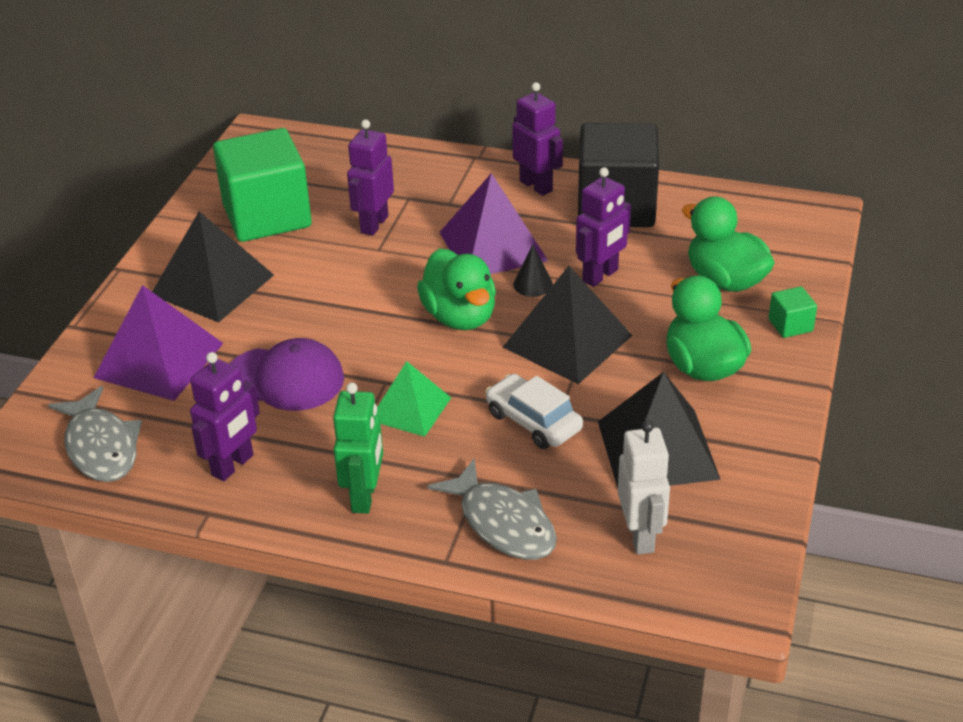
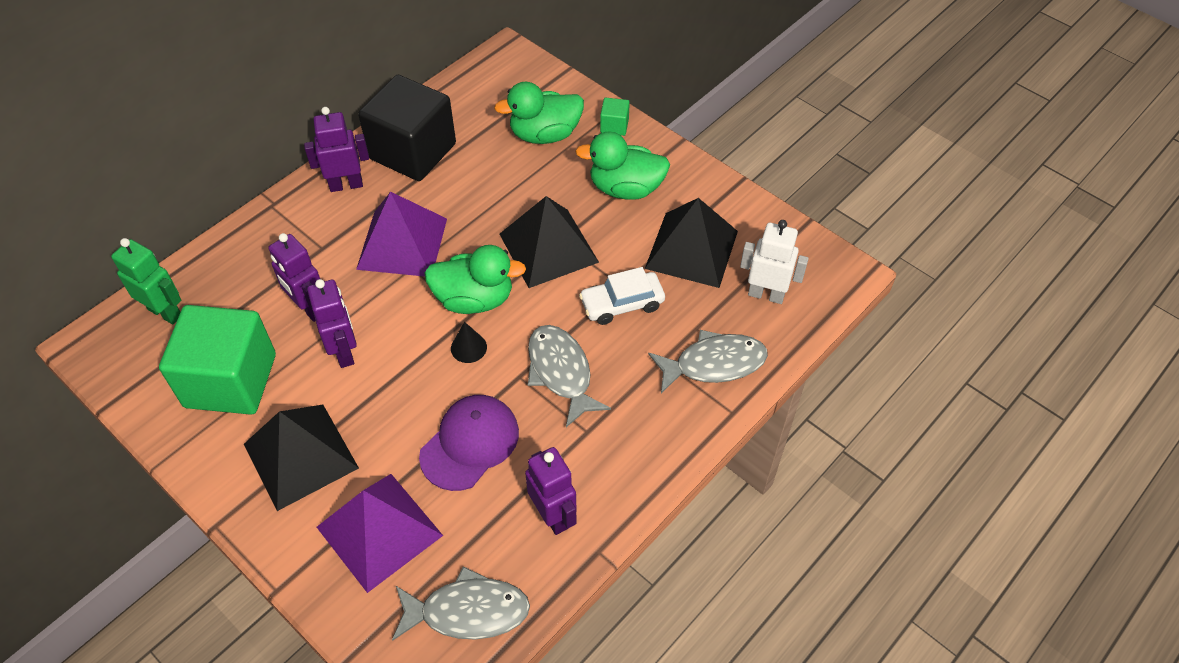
camera: 65 degrees left, 15 degrees up
(364, 497) = (640, 437): green robot -> green robot (165, 312)
(410, 409) = (561, 372): green pyramid -> grey fish
(533, 284) = (468, 239): black cone -> black cone (468, 347)
(600, 276) = (488, 197): purple robot -> purple robot (344, 352)

